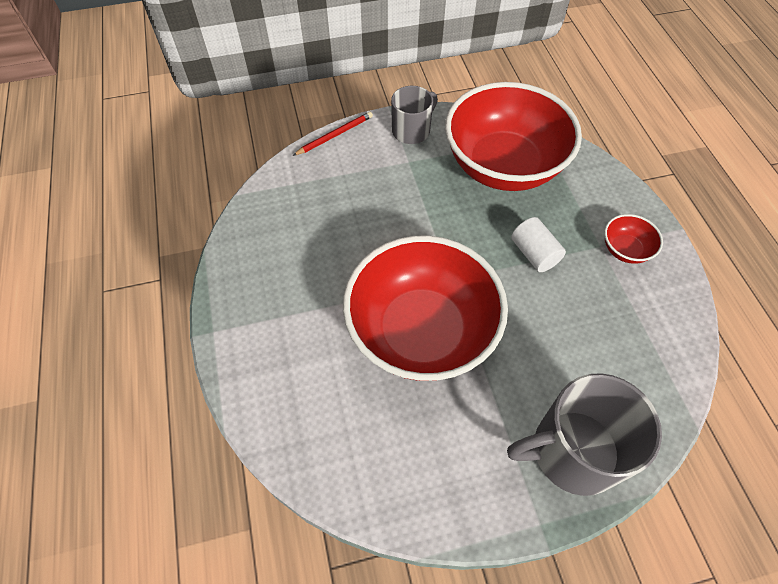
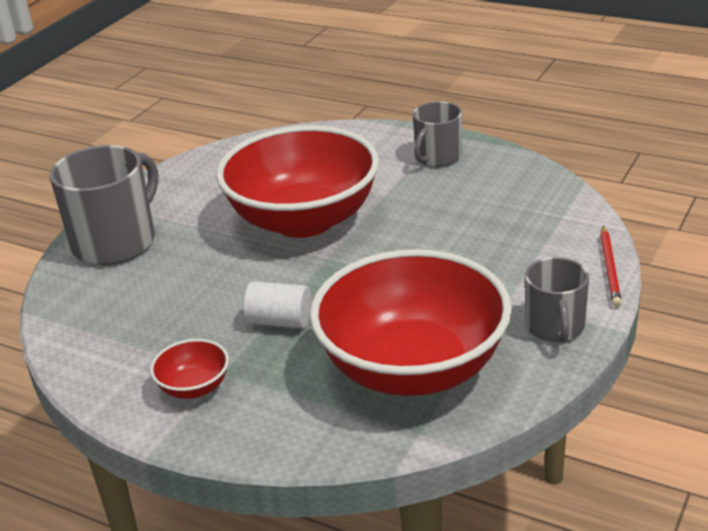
camera: 135 degrees right, 25 degrees down
(258, 306) = (437, 157): none -> grey mug

